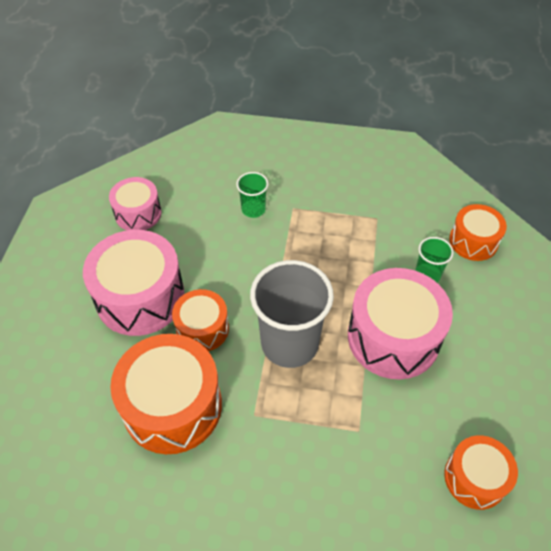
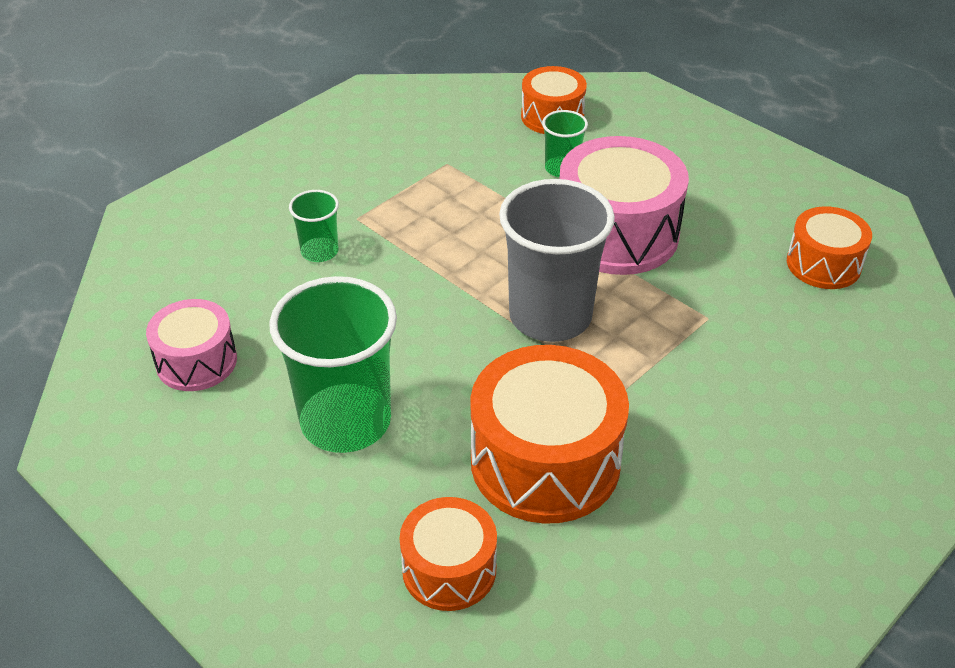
camera: 55 degrees left, 10 degrees down
(140, 297) = (346, 421): pink drum -> green cup
(202, 329) = (456, 382): orange drum -> orange drum (449, 569)

